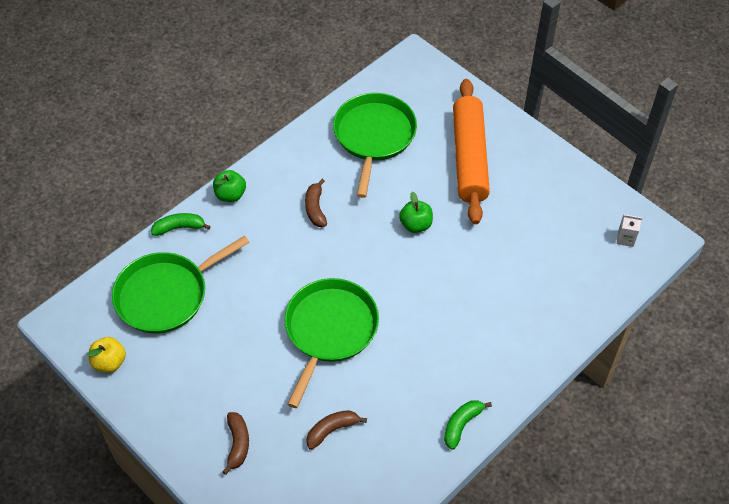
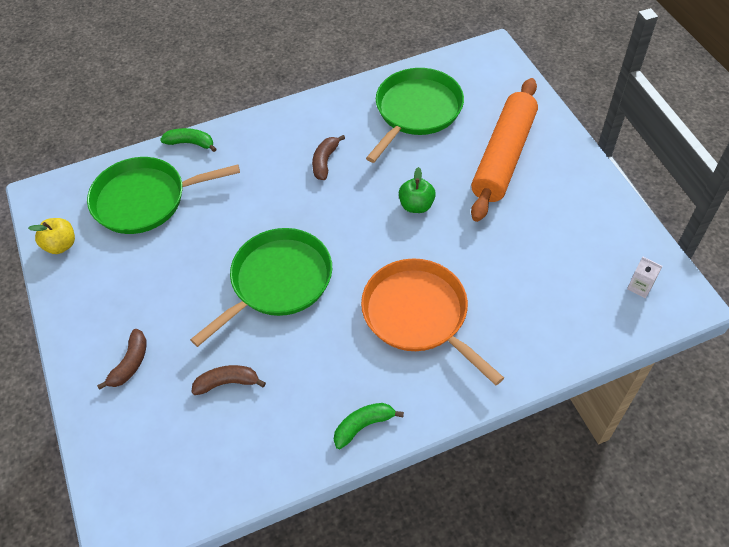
camera: 25 degrees right, 0 degrees up
(230, 195) = (252, 127): green apple -> none
(462, 319) = (418, 315): none -> orange pan

